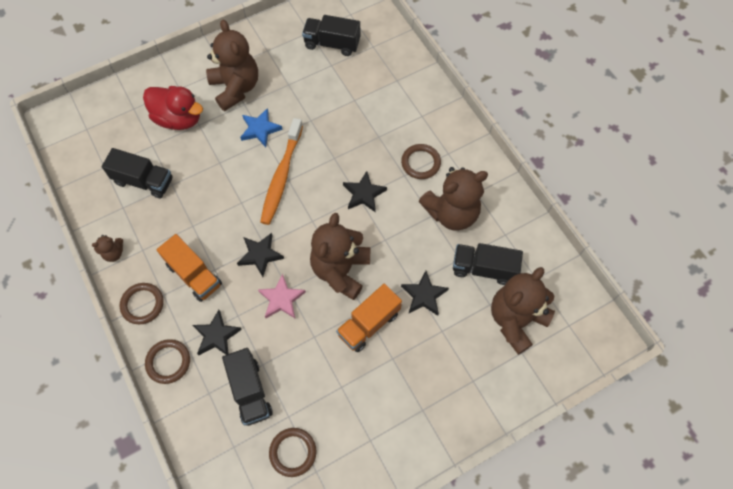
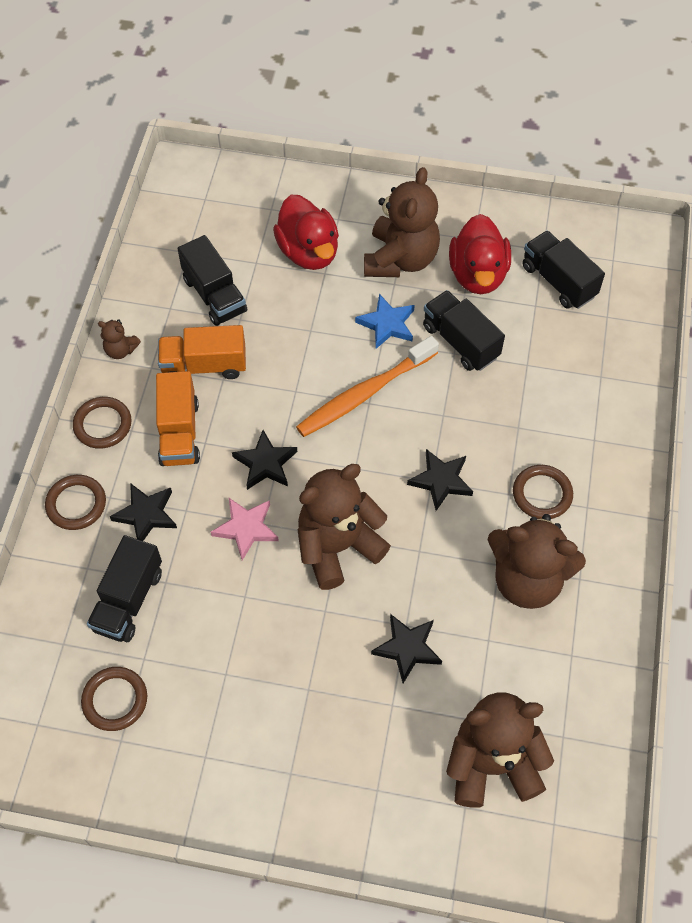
camera: 40 degrees right, 5 degrees down
(286, 68) = (477, 274): none -> red duck
(369, 324) = (316, 630): orange truck -> orange truck (204, 365)
(483, 269) = (507, 674): black truck -> black truck (460, 342)

